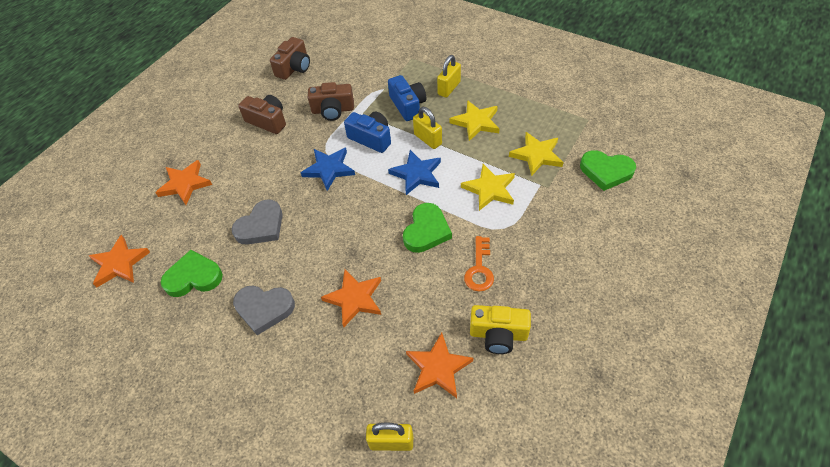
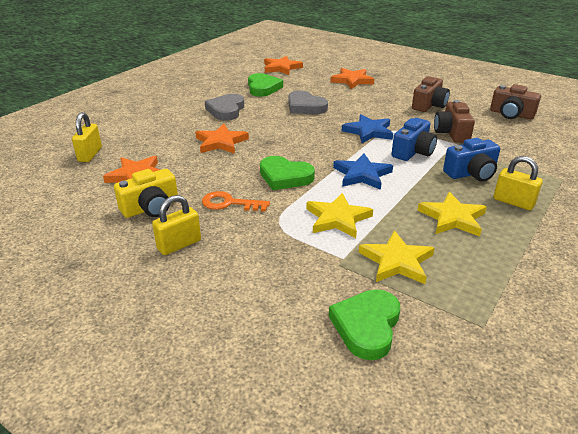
camera: 90 degrees right, 20 degrees down
(427, 139) = (416, 183): yellow padlock -> yellow padlock (179, 245)
(498, 334) = (151, 208): yellow camera -> yellow camera turned 135 degrees counterclockwise

